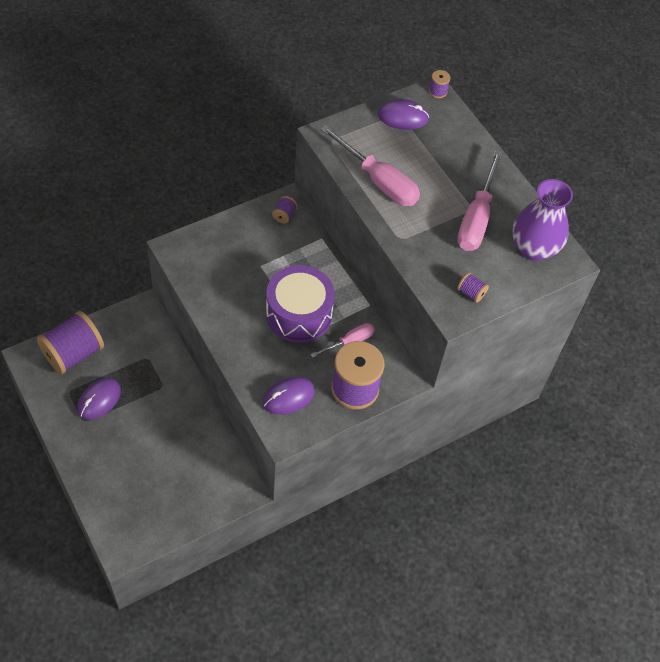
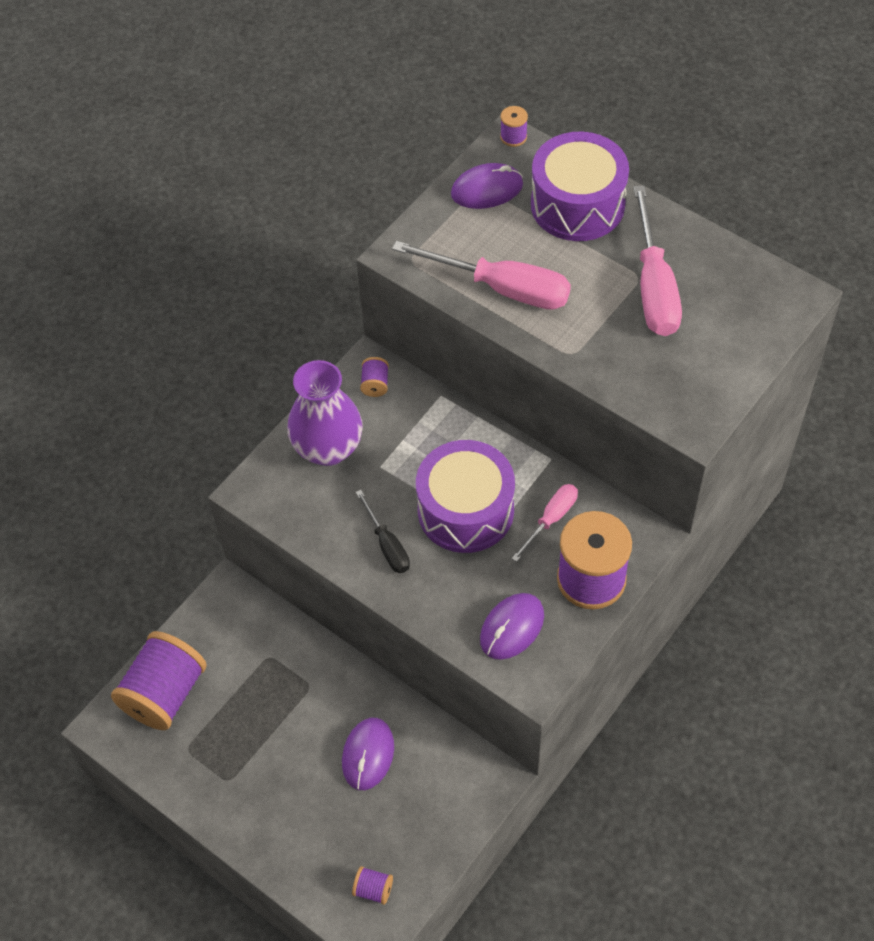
camera: 15 degrees left, 0 degrees up
(99, 400) = (234, 742): purple mouse -> purple mouse (368, 755)
(239, 315) = (387, 545): none -> black screwdriver
(455, 148) = (577, 204): none -> purple drum
(471, 293) = (700, 389): purple spool -> purple spool (373, 889)
(533, 248) = (746, 297): purple vase -> purple vase (328, 448)

